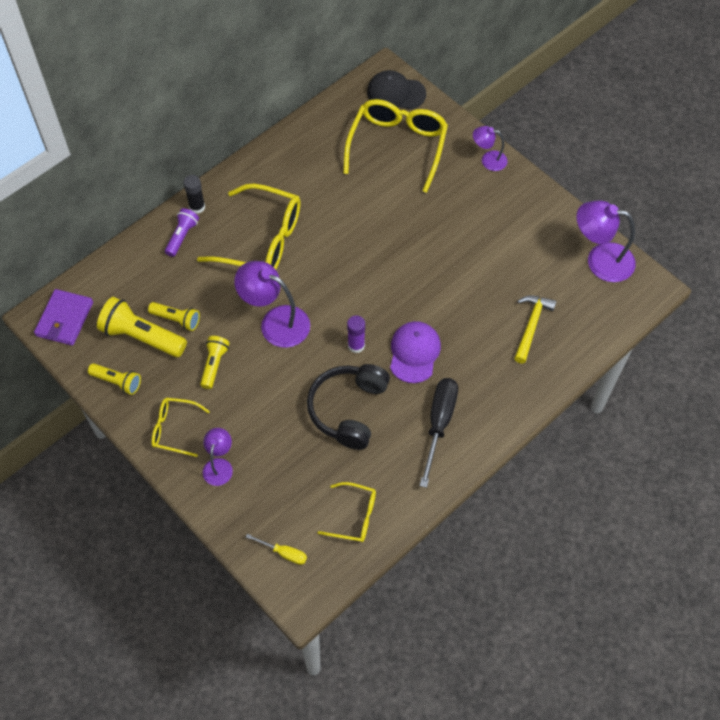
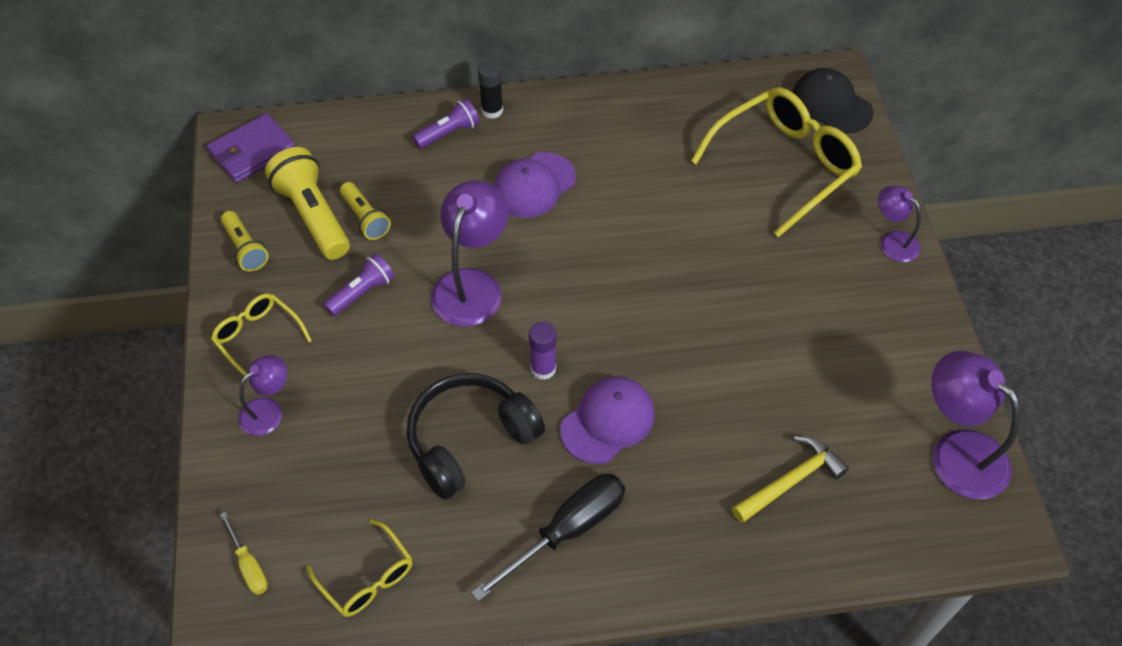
camera: 35 degrees right, 5 degrees down
(214, 365) = (362, 292): yellow flashlight -> purple flashlight
(262, 240) = (534, 185): yellow glasses -> purple cap
(276, 322) = (472, 285): purple lamp -> purple lamp turned 45 degrees clockwise

